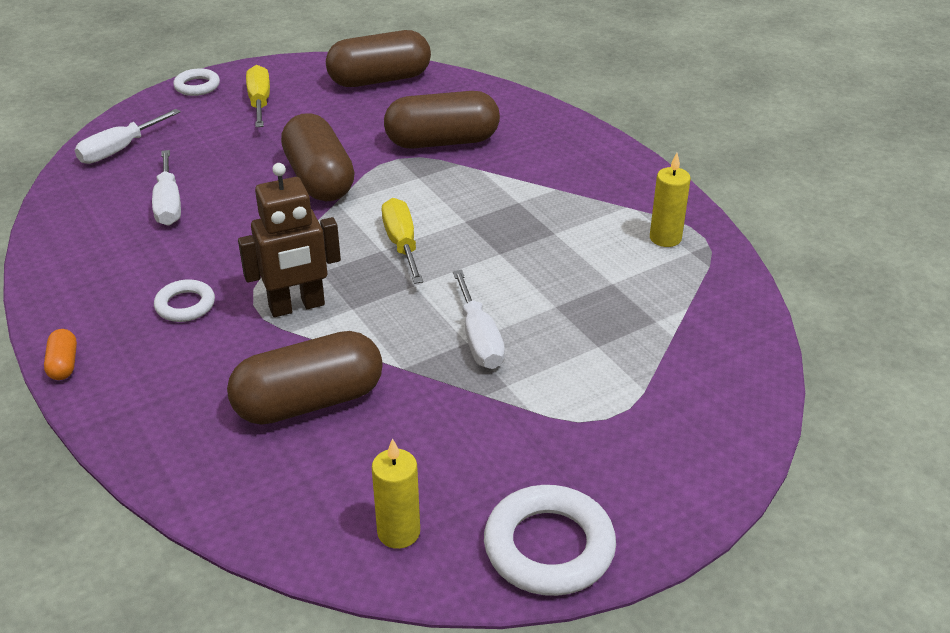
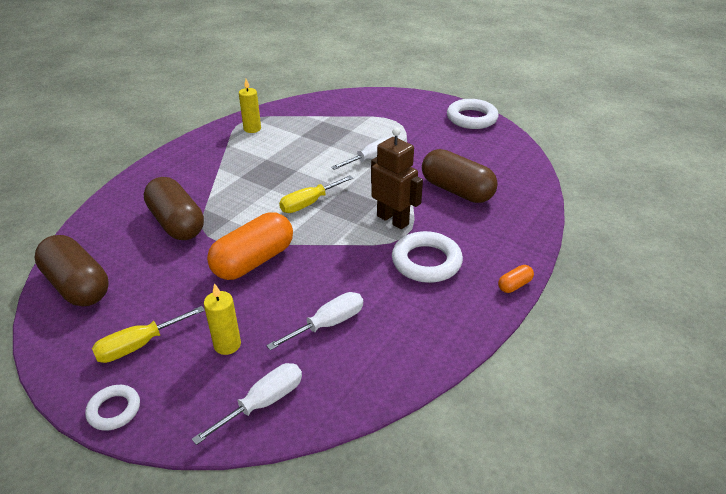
camera: 115 degrees left, 0 degrees up
(119, 150) = (263, 403): white screwdriver -> white screwdriver turned 60 degrees counterclockwise
(185, 305) = (426, 262): white ring -> white ring, size x1.74
(319, 179) = (253, 261): brown capsule -> orange capsule
(398, 532) = (499, 147): yellow candle -> yellow candle (227, 345)

